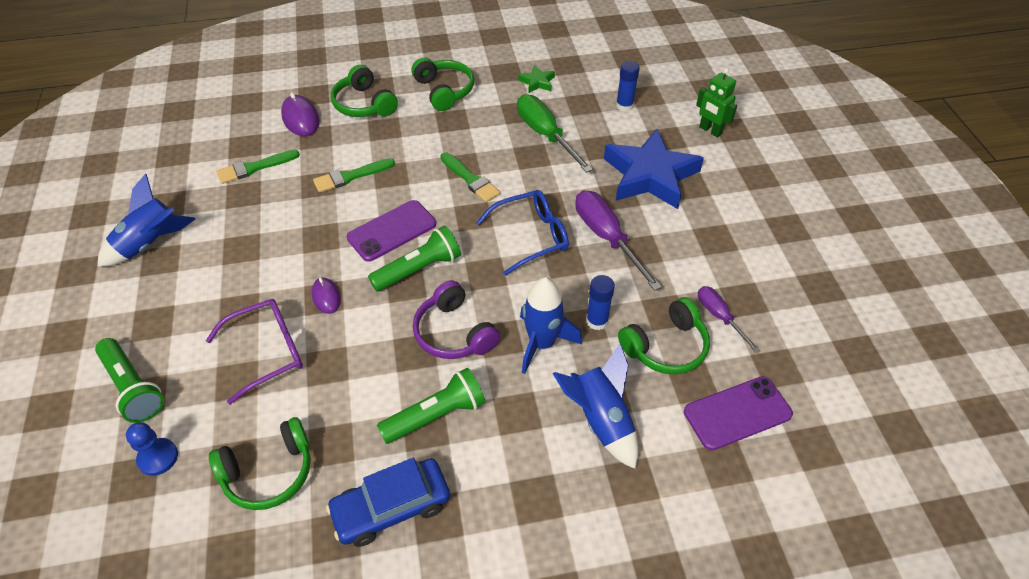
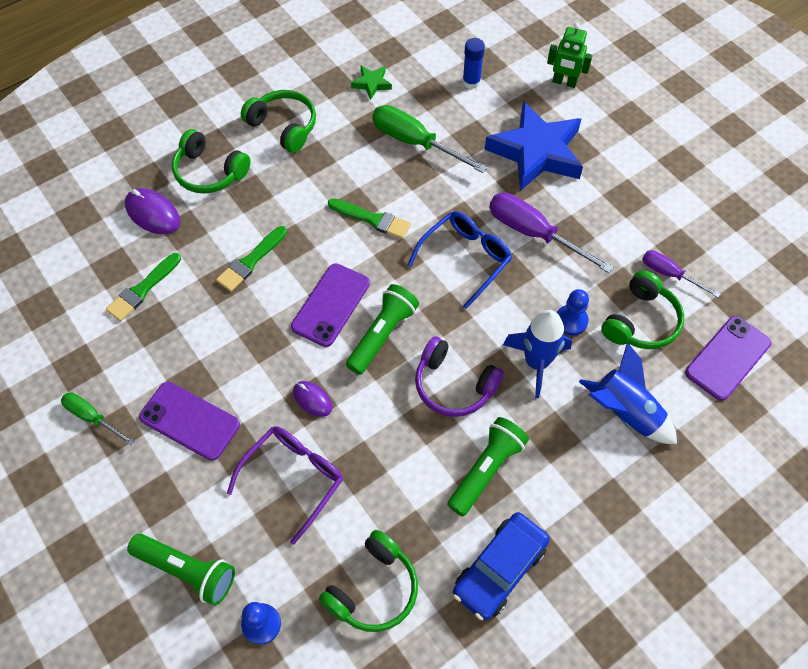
camera: 25 degrees left, 10 degrees up
(150, 244) = (92, 417): blue rocket -> green screwdriver
(219, 275) = (190, 421): none -> purple phone
(597, 321) = (571, 321): blue glue stick -> blue pawn

